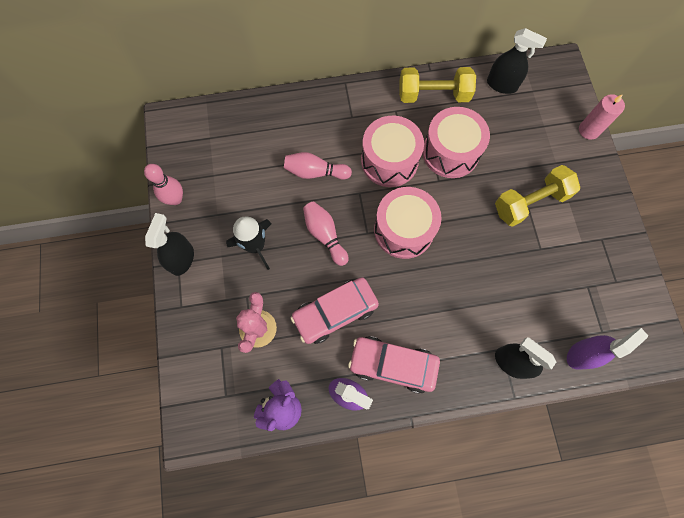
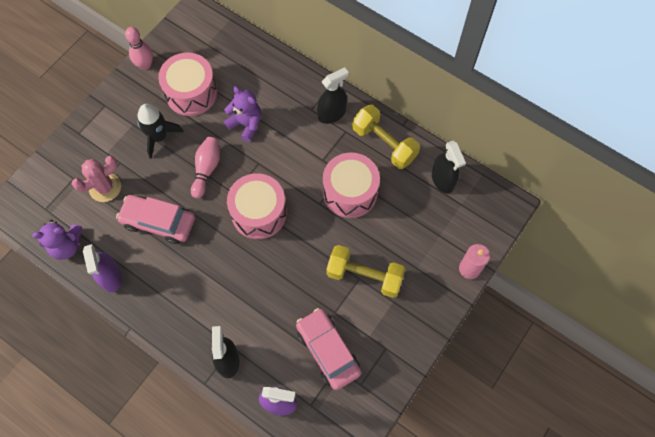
camera: 45 degrees right, 5 degrees down
(182, 259) = (109, 105): black spray bottle -> black spray bottle (332, 114)
(315, 172) = (246, 124): pink bowling pin -> purple teddy bear
(389, 161) = (302, 160): pink drum -> pink drum (191, 93)
(392, 365) = (155, 287): pink car -> pink car (328, 351)

